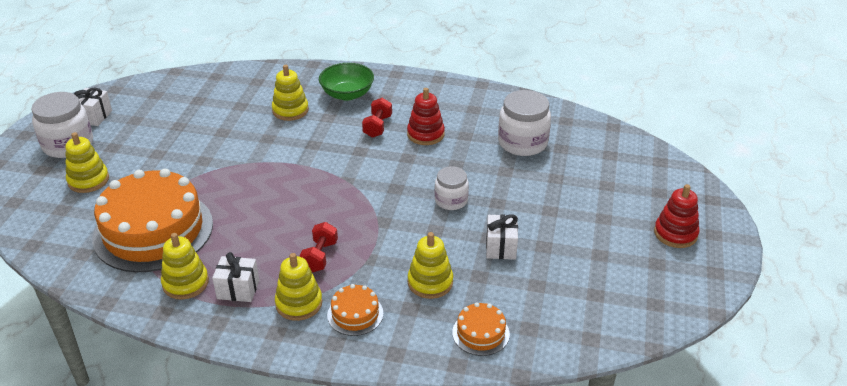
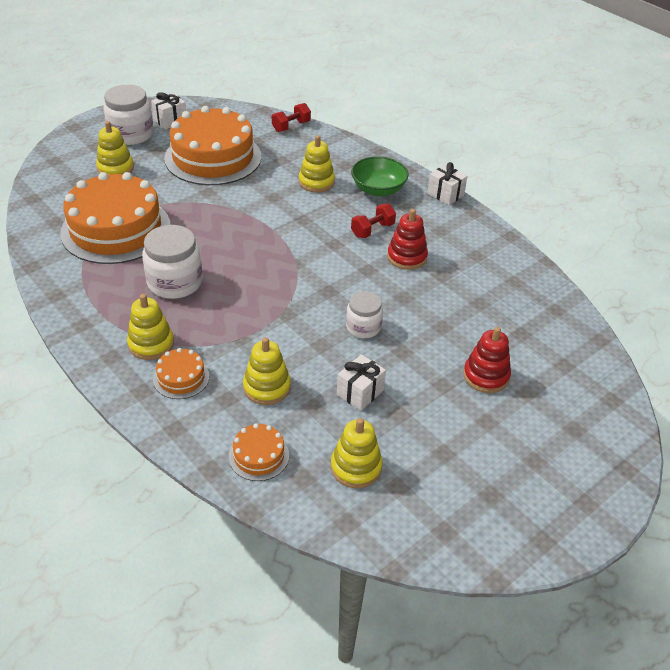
camera: 35 degrees right, 5 degrees up
(174, 130) = (213, 157): none -> orange cake
(185, 283) = (94, 281): yellow stacking toy -> yellow stacking toy (356, 467)
(238, 289) = (122, 307): white gift -> white gift (445, 194)
(320, 256) = (207, 315): red dumbbell -> red dumbbell (291, 126)
(522, 143) = (488, 309): white jar -> white jar (175, 282)
(675, 233) = (544, 478): red stacking toy -> red stacking toy (486, 376)

